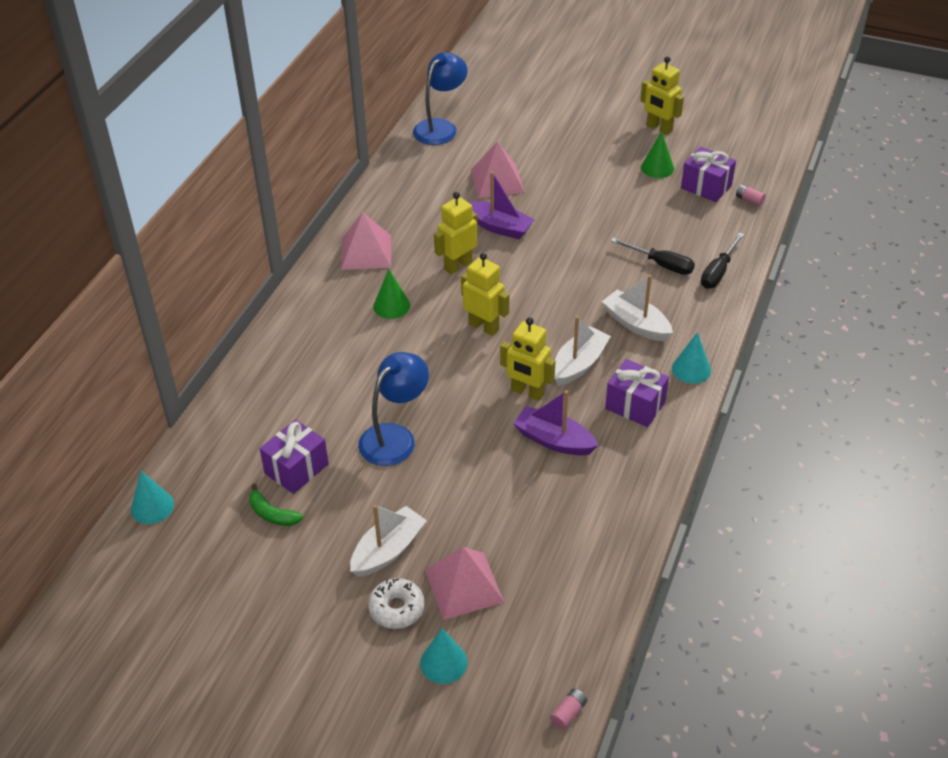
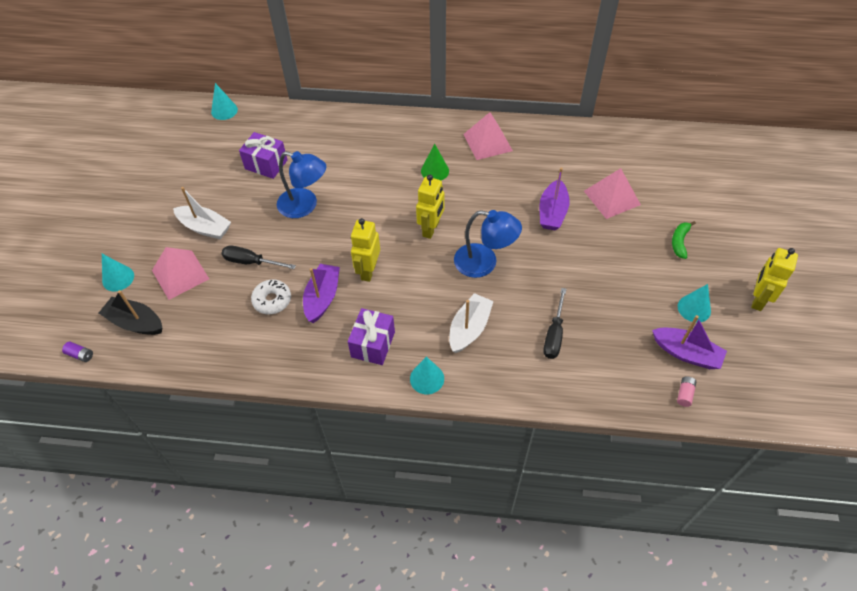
camera: 75 degrees right, 10 degrees up
(272, 514) = (227, 164): green banana -> green banana (679, 242)
(397, 608) = (158, 244): white donut -> white donut (272, 300)
(440, 127) = (663, 146): blue lamp -> blue lamp (484, 263)
(458, 265) = (494, 197): yellow robot -> none
(532, 643) = (136, 322): none -> black boat
(568, 713) = (80, 355): pink battery -> purple battery
(579, 364) = (409, 297): white boat -> none
(657, 168) = (694, 308): green cone -> turquoise cone
(706, 187) = (686, 353): purple gift -> purple boat
(718, 272) = (563, 381): black screwdriver -> black screwdriver (251, 262)

